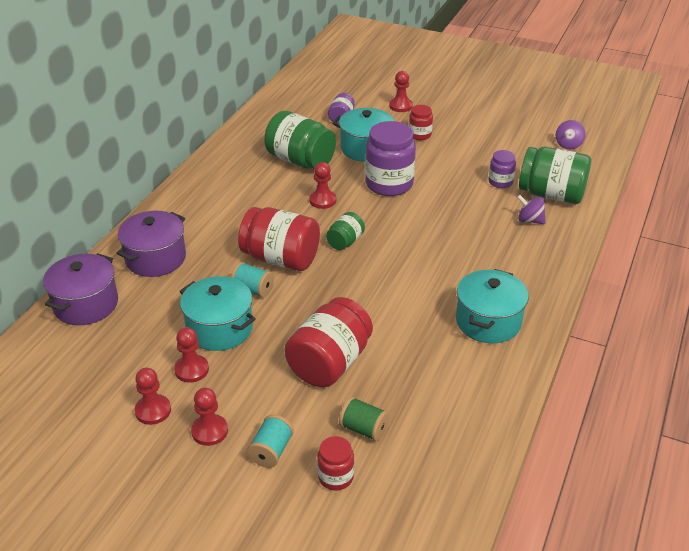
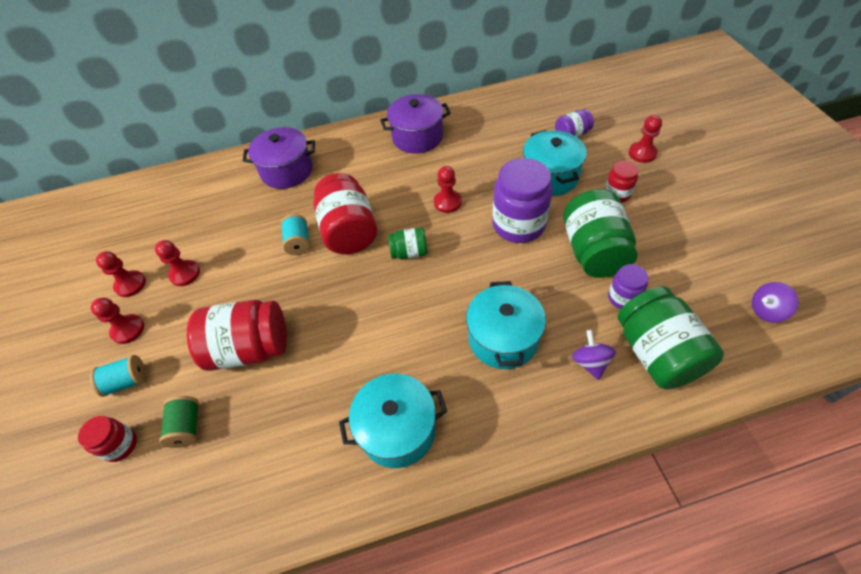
camera: 55 degrees right, 15 degrees up
(86, 304) = (212, 176): purple pot -> purple pot (417, 137)
(219, 329) = (239, 256): turquoise pot -> turquoise pot (503, 338)
(300, 160) = (483, 154): green jar -> green jar (593, 251)

